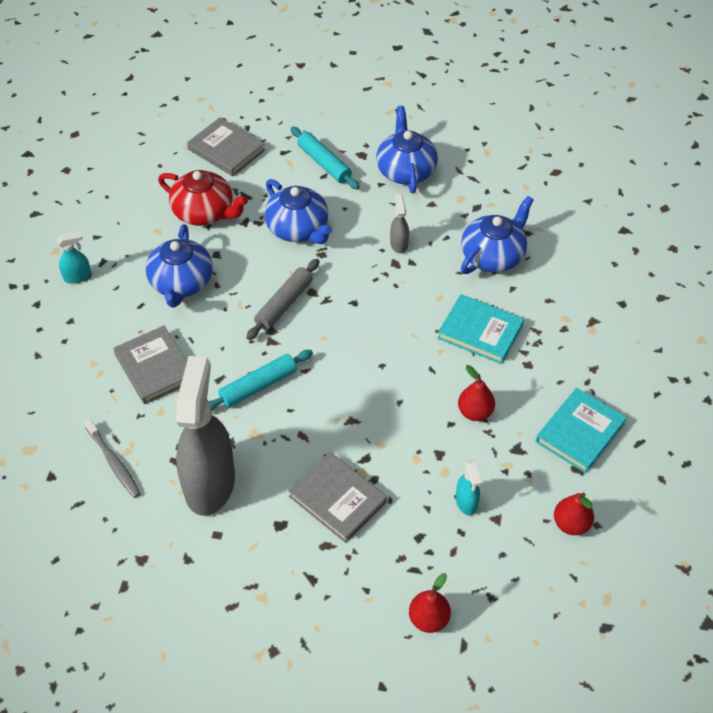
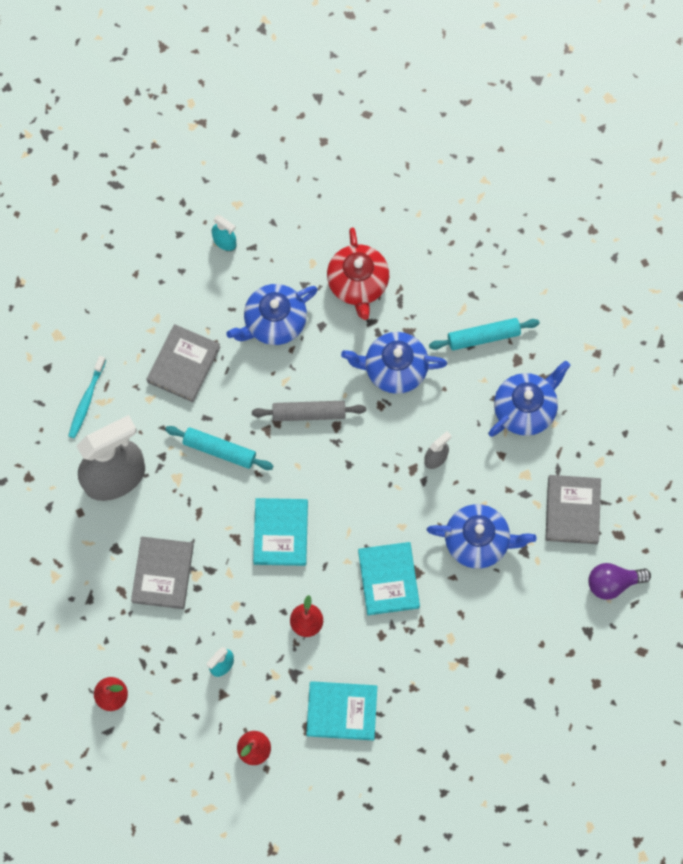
camera: 55 degrees right, 20 degrees up
(113, 462) = (87, 400): grey toothbrush -> turquoise toothbrush
(226, 150) = (439, 247): grey book -> grey book (572, 510)
(298, 229) = (394, 368): blue teapot -> blue teapot turned 75 degrees clockwise
(324, 163) = (483, 337): turquoise rolling pin -> turquoise rolling pin turned 60 degrees clockwise
(374, 384) = (280, 533): none -> turquoise book
(594, 195) = (613, 583): none -> purple light bulb

